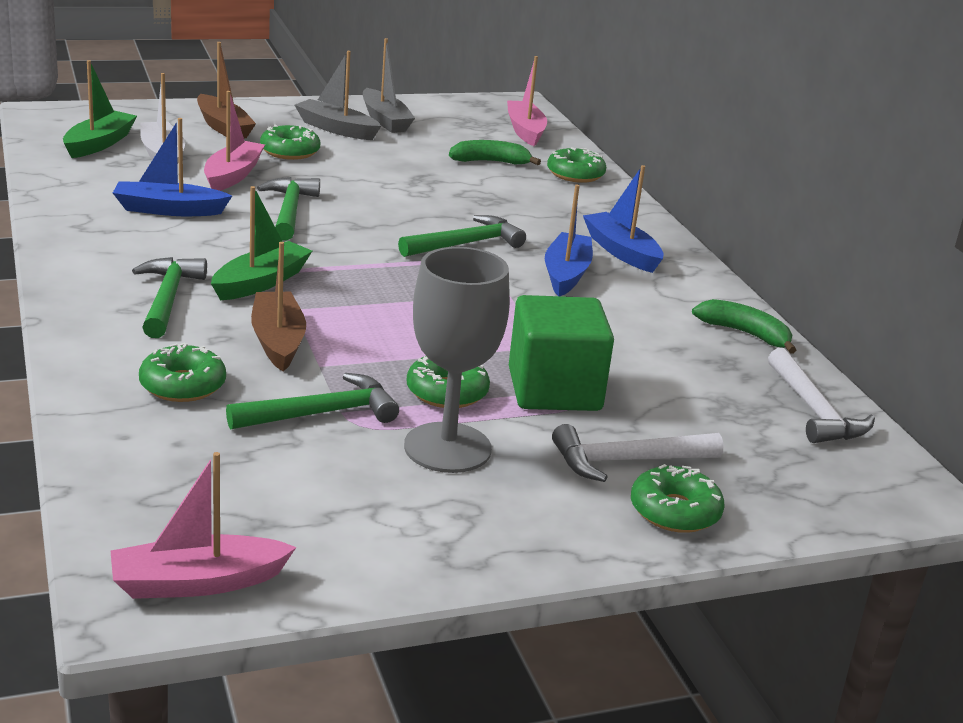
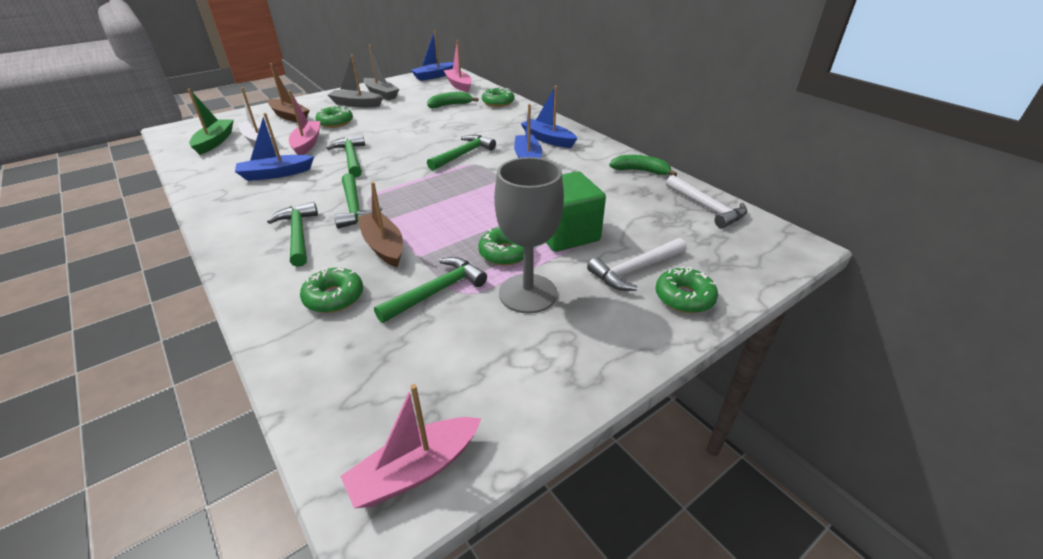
camera: 15 degrees left, 10 degrees up
(261, 282) = (354, 208): green boat -> green hammer
(492, 107) = (434, 76): none -> blue boat

